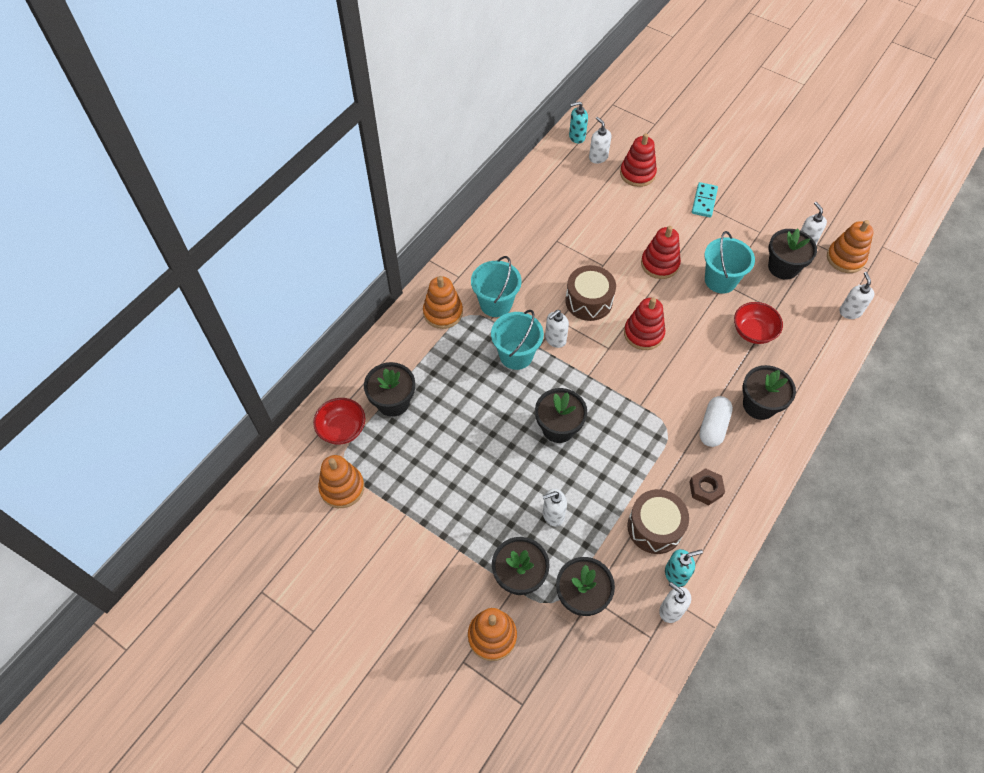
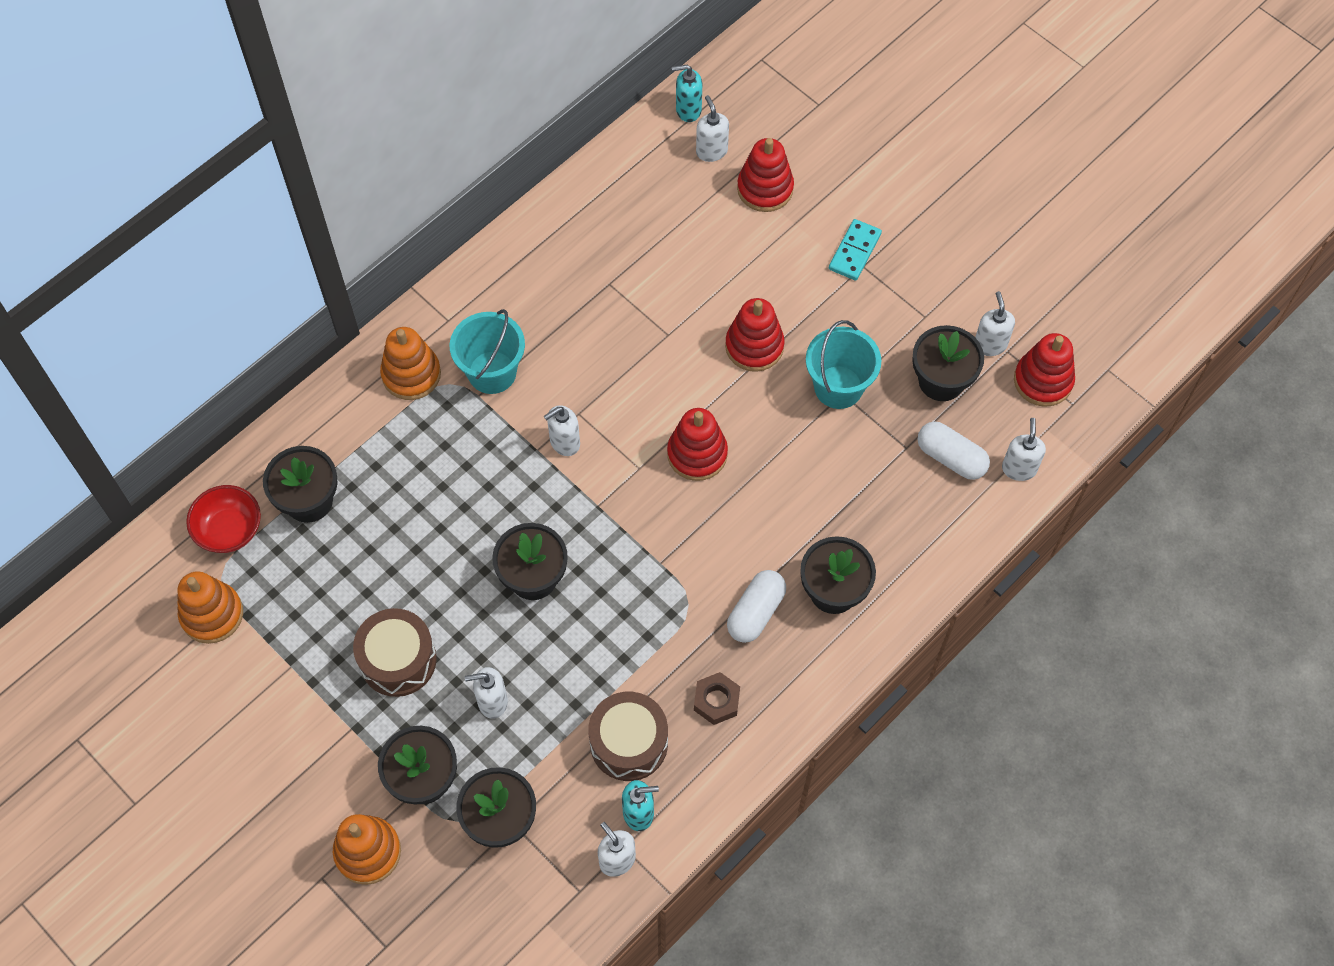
camera: 10 degrees right, 5 degrees up
(516, 355) = (501, 458): turquoise bucket -> none
(589, 301) = (630, 389): brown drum -> brown drum (398, 660)
(753, 332) = (861, 477): red bowl -> none
(805, 312) = (951, 458): none -> white capsule
(845, 258) = (1043, 381): orange stacking toy -> red stacking toy

